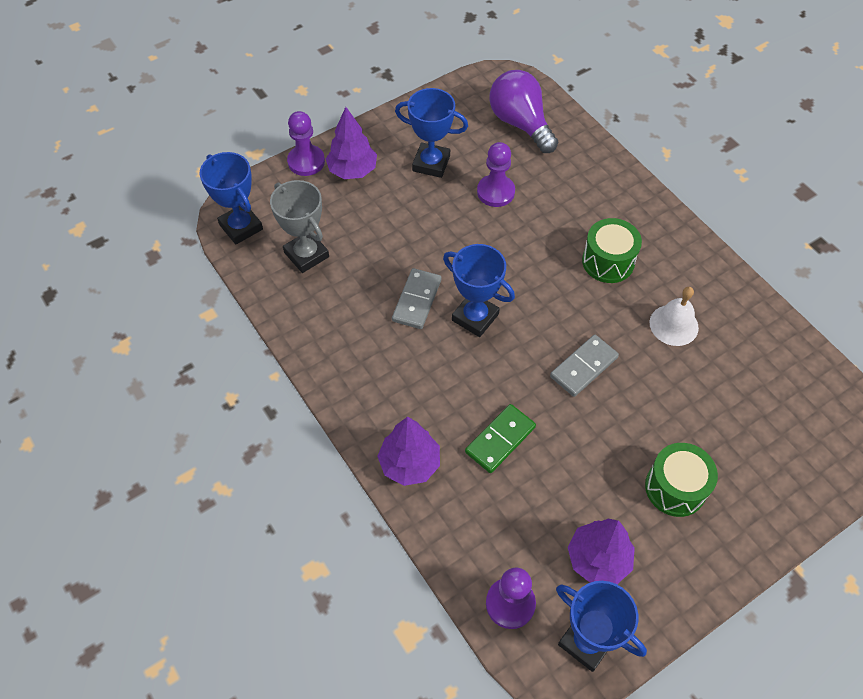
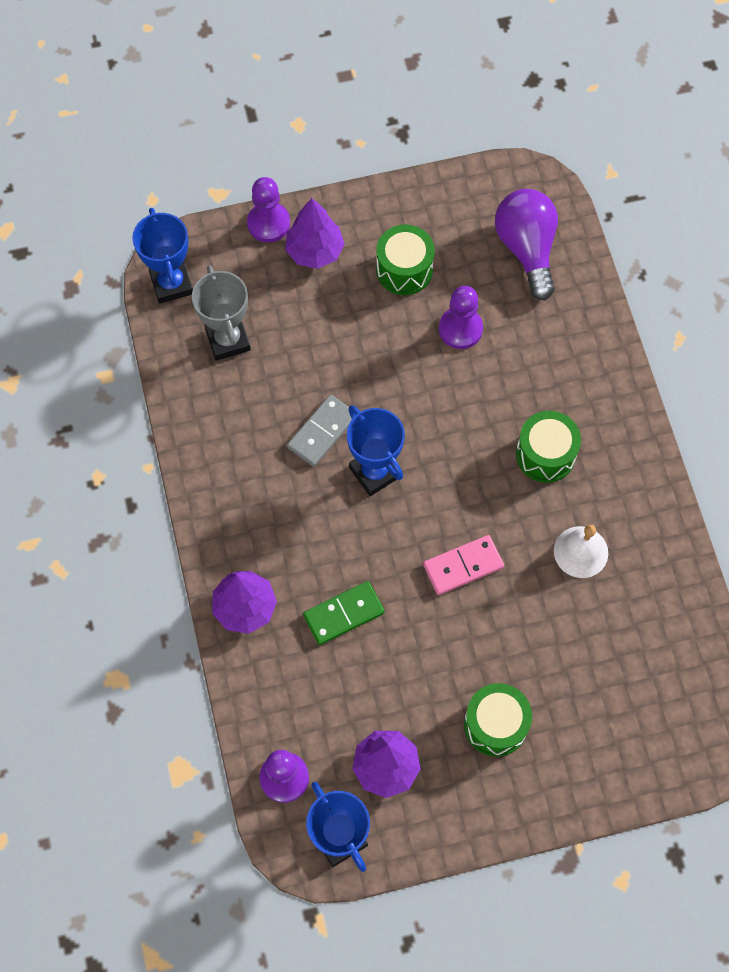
camera: 20 degrees right, 10 degrees up
(431, 163) = (404, 269): blue trophy -> green drum
(583, 367) = (463, 566): grey domino -> pink domino

